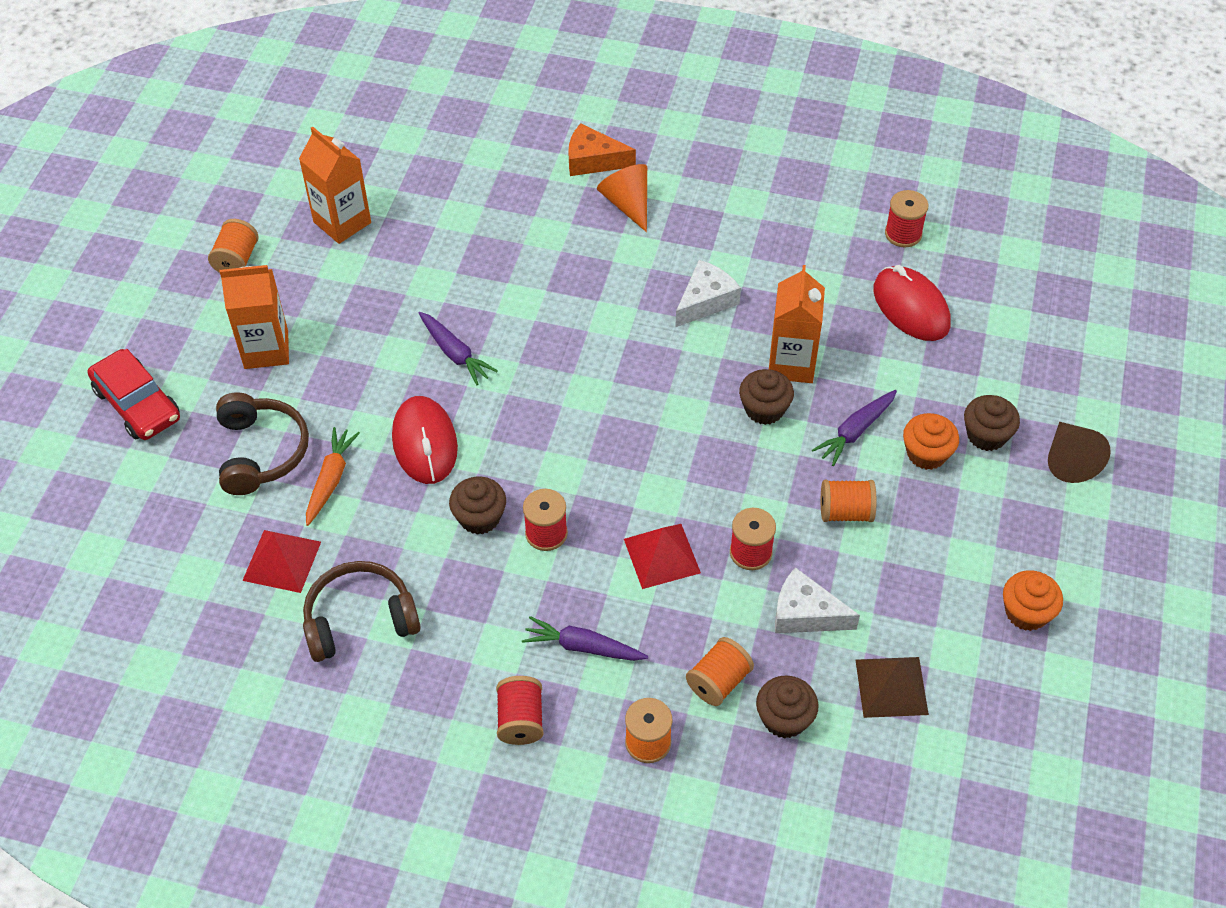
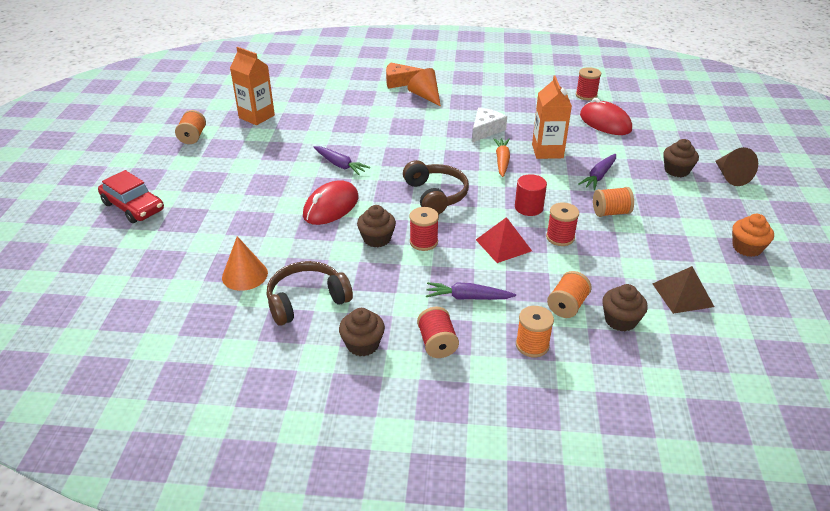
camera: 10 degrees left, 15 degrees down
(261, 452) = (221, 221): brown headphones -> brown headphones (436, 195)
(266, 350) = (217, 174): orange carton -> none
(282, 561) = (245, 275): red pyramid -> orange cone
(330, 479) = (271, 230): orange carrot -> orange carrot (502, 161)
(425, 443) = (331, 207): red mouse -> red mouse turned 60 degrees clockwise
(722, 485) = (528, 207): none -> red cylinder
(764, 409) = (540, 172): brown cupcake -> brown cupcake (362, 344)
(805, 614) = (608, 264): white cheese -> none
(926, 454) = (646, 182): orange cupcake -> none

